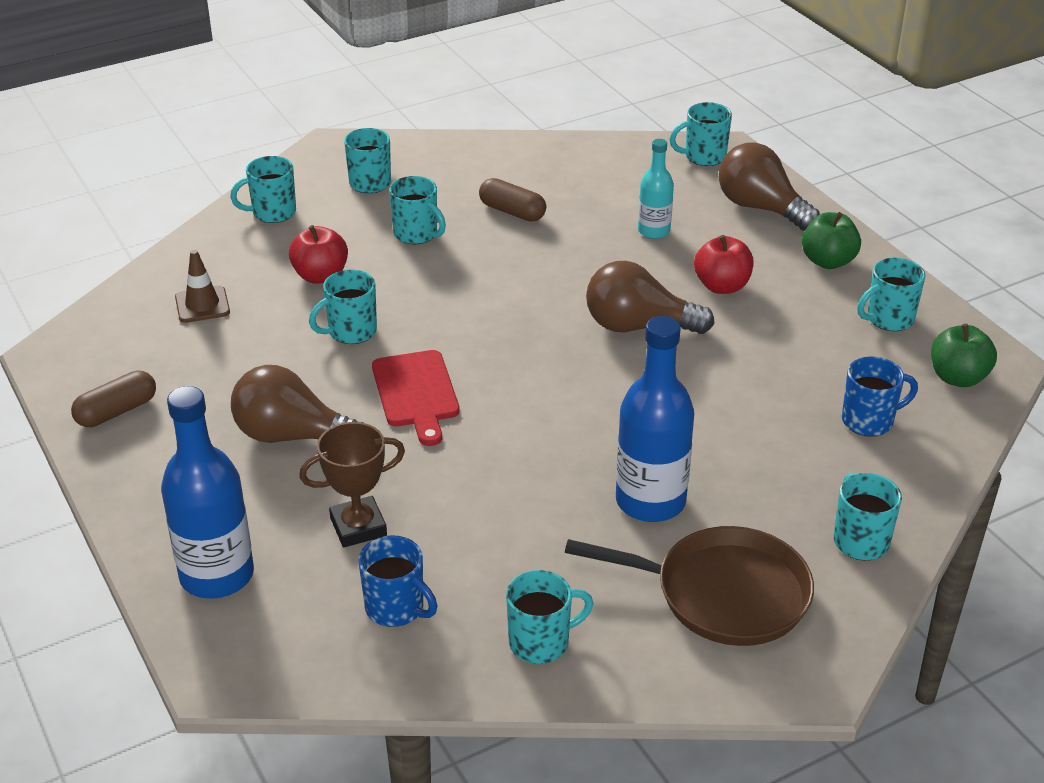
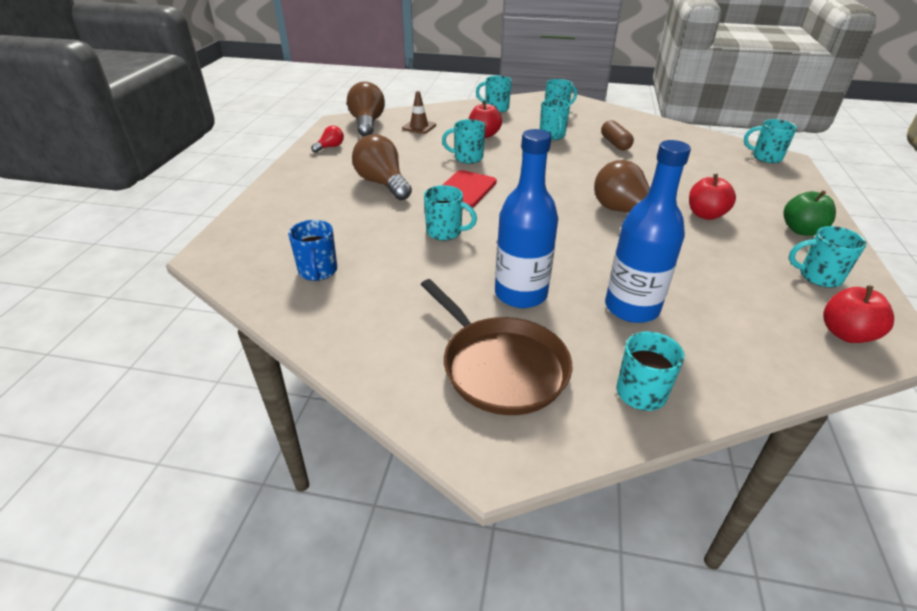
camera: 40 degrees right, 0 degrees up
(116, 411) = (330, 147): brown capsule -> red light bulb
(217, 575) = (270, 218): blue bottle -> blue bottle (631, 308)
(358, 527) = (355, 230): brown trophy -> none
(541, 642) = (360, 328): turquoise mug -> turquoise mug (445, 232)
(654, 231) = (690, 177): turquoise bottle -> none
(760, 208) = (779, 190): brown light bulb -> brown light bulb (367, 123)
(869, 421) = (735, 325): blue mug -> none
(958, 377) = (846, 334): green apple -> red apple

